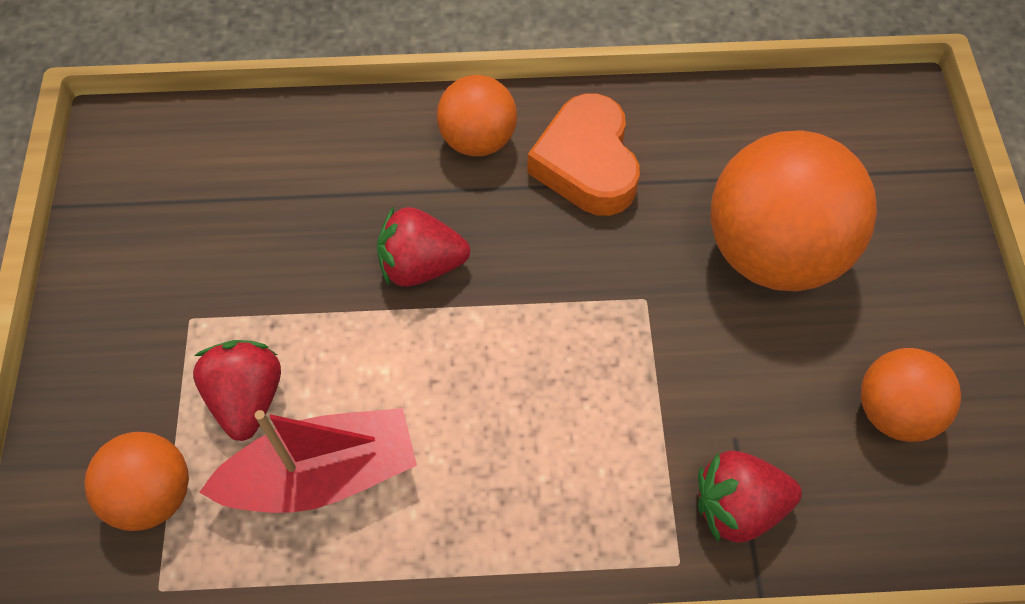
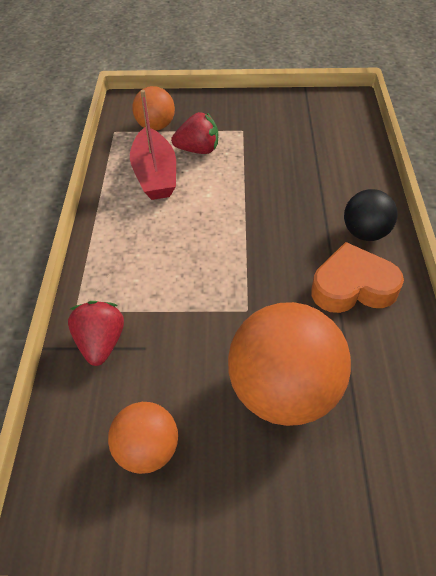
camera: 95 degrees right, 10 degrees down
(421, 266) = (272, 208): red strawberry -> none
(478, 140) = (365, 233): orange ball -> black ball

